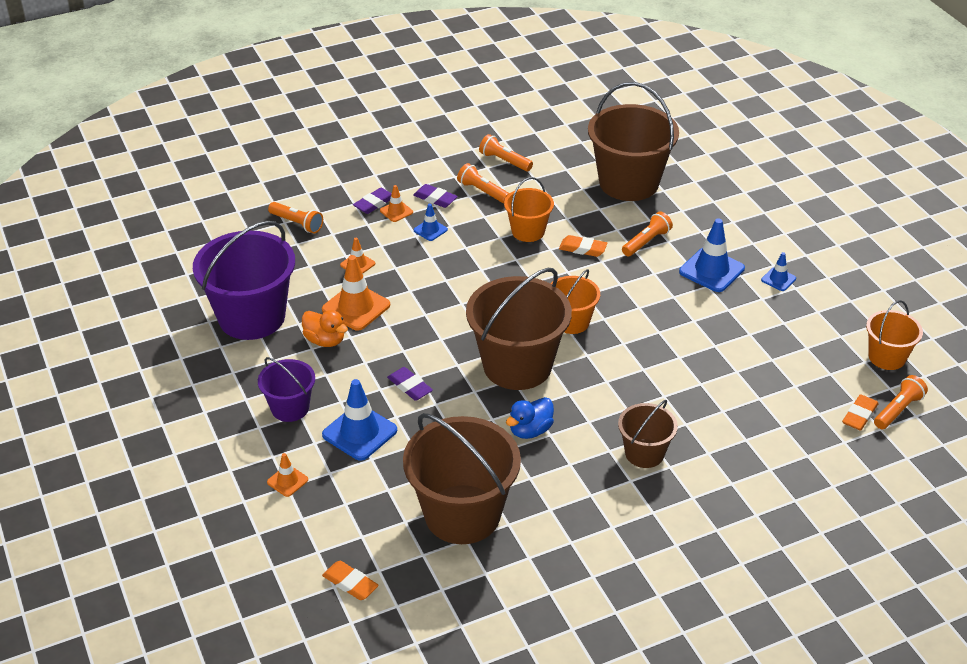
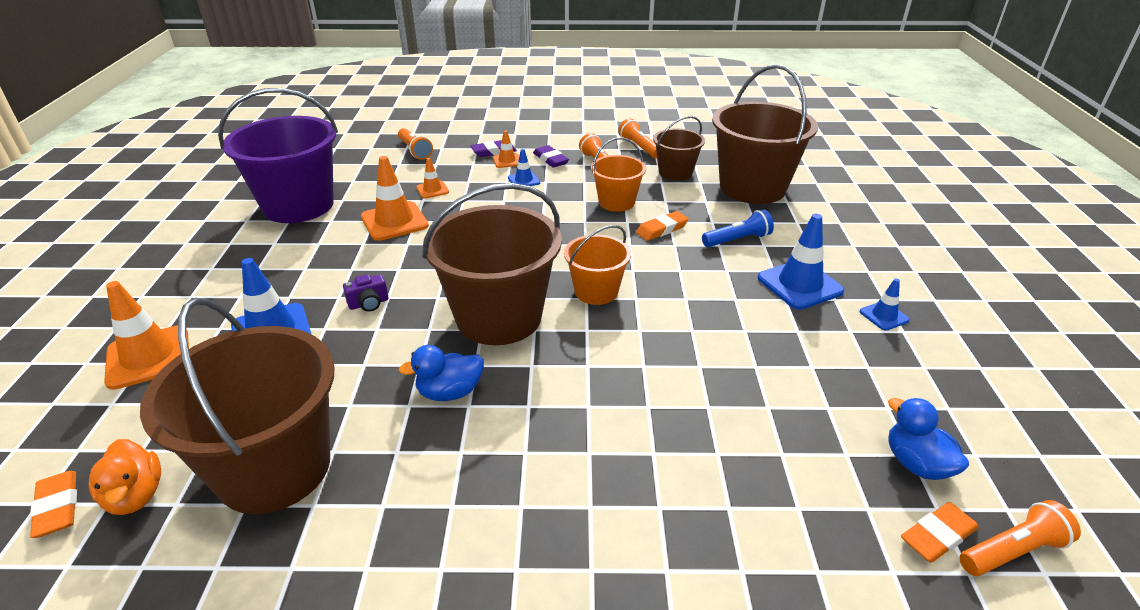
camera: 25 degrees right, 5 degrees down
(287, 481) = (148, 357): orange traffic cone -> orange traffic cone, size x1.89
(290, 408) = (238, 288): purple bucket -> none
(325, 340) = (337, 240): orange duck -> orange duck (135, 496)
(410, 386) = (369, 303): purple eraser -> purple camera
(582, 249) = (662, 229): orange eraser -> orange eraser turned 75 degrees counterclockwise
(644, 453) = (568, 473): brown bucket -> brown bucket (675, 172)
(646, 242) = (737, 240): orange flashlight -> blue flashlight
(835, 378) = (916, 464): none -> blue duck
(887, 357) = (1016, 460): orange bucket -> none

